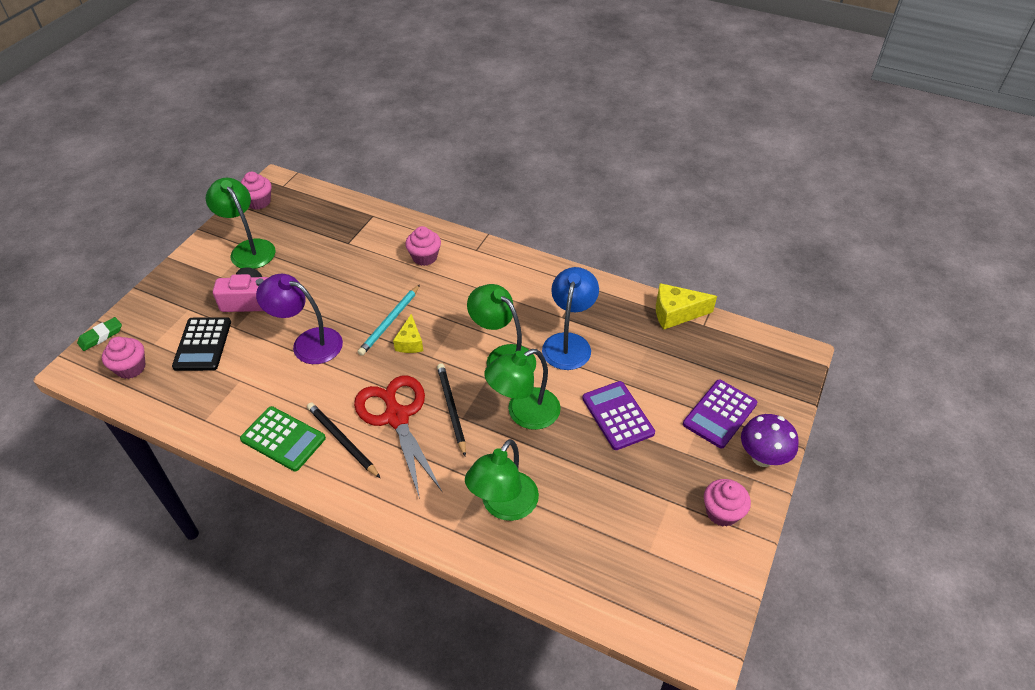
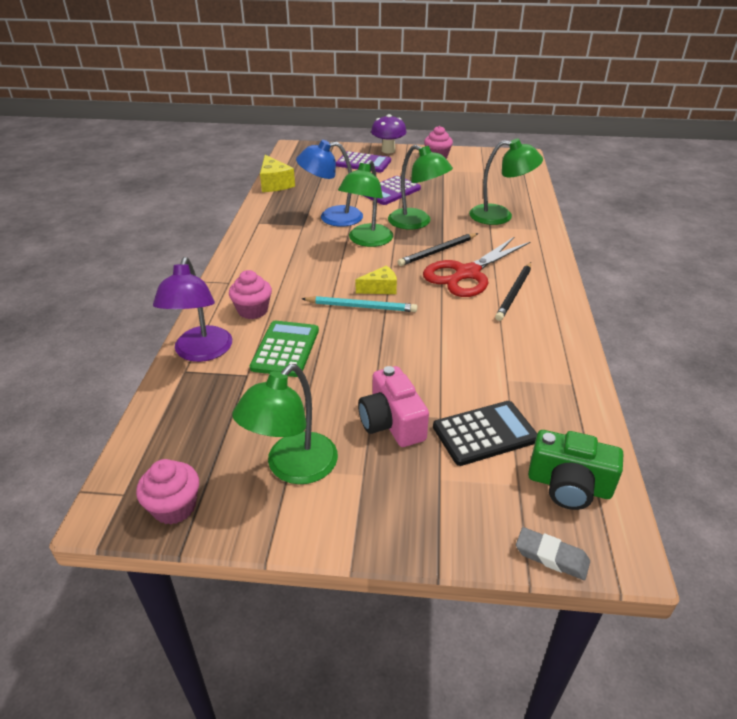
camera: 110 degrees left, 10 degrees down
(101, 336) = (551, 556): green eraser -> grey eraser
(131, 368) = (569, 485): pink cupcake -> green camera
(283, 439) = (543, 324): green calculator -> green calculator (285, 349)
(308, 343) = (424, 350): purple lamp -> purple lamp (201, 352)

